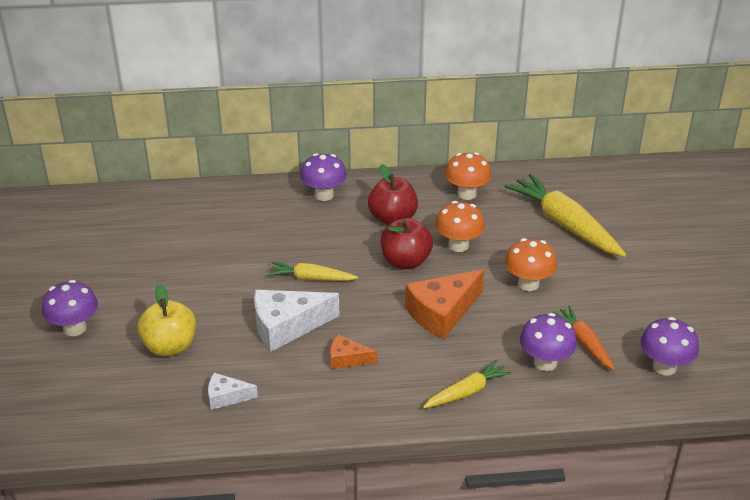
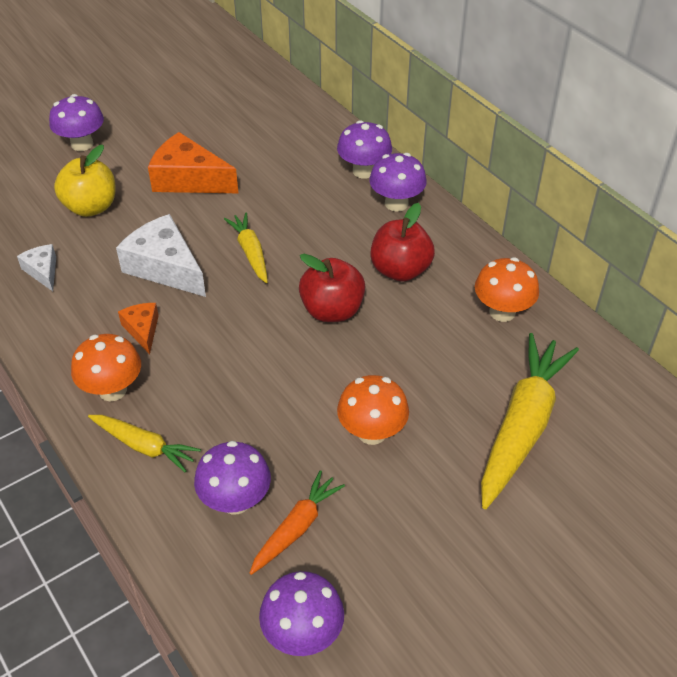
camera: 60 degrees right, 10 degrees up
(274, 196) = (364, 171): none -> purple mushroom
(442, 313) = (264, 375): orange cheese -> orange cheese (188, 179)
(458, 245) = (396, 342): orange mushroom -> orange mushroom (112, 390)

